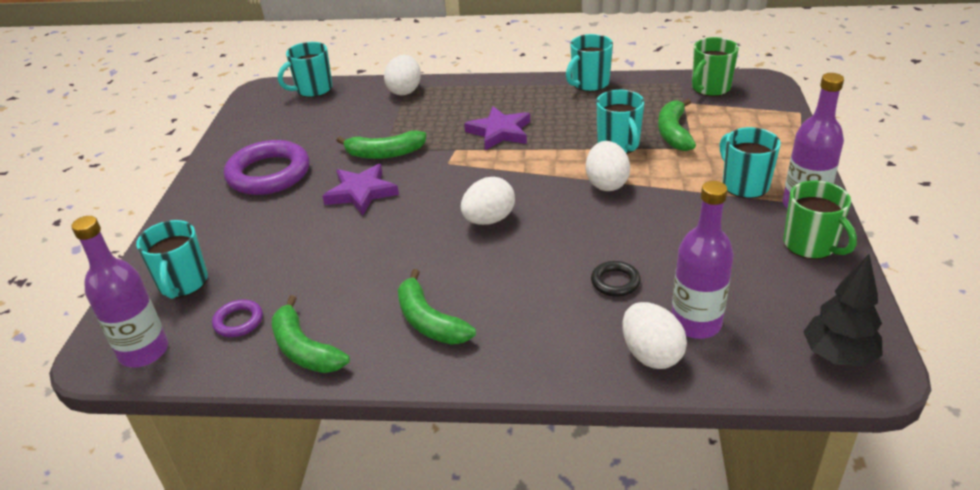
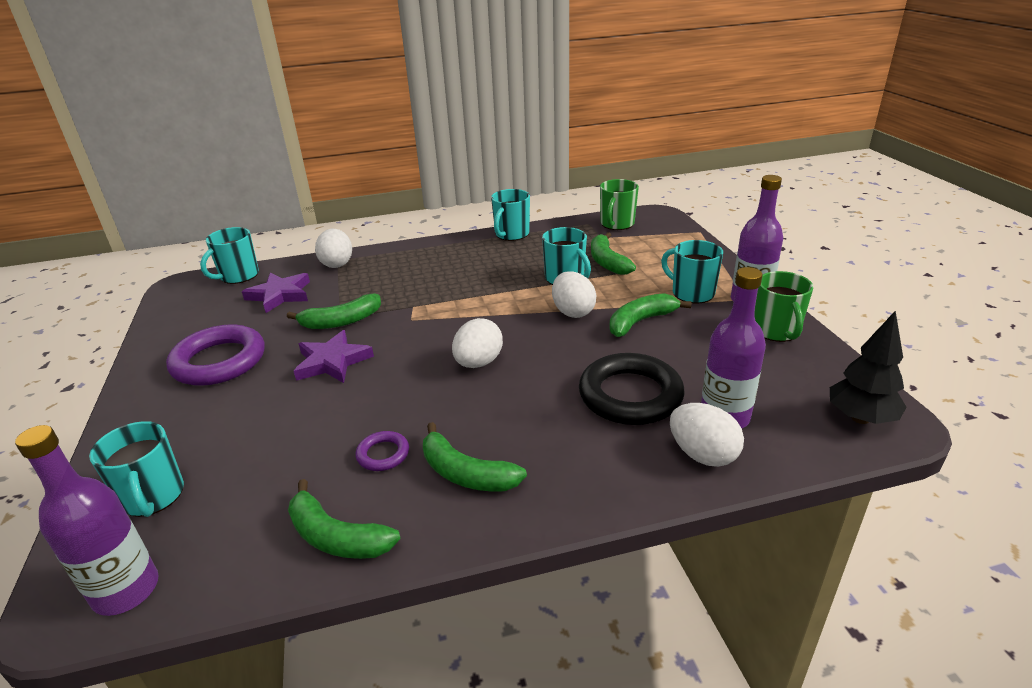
camera: 20 degrees left, 5 degrees down
(238, 321) = (241, 524): purple ring -> purple ring (383, 454)
(500, 132) = (449, 285): purple star -> purple star (280, 295)
(615, 282) = (630, 395): black ring -> black ring, size x2.12
(670, 207) = (640, 322): none -> green banana
(811, 245) = (776, 331): green mug -> green mug turned 45 degrees clockwise

